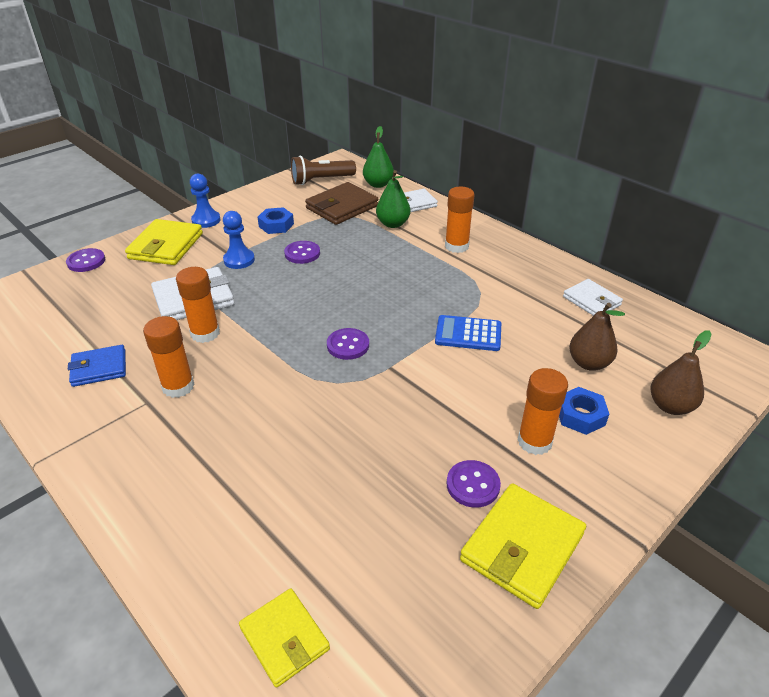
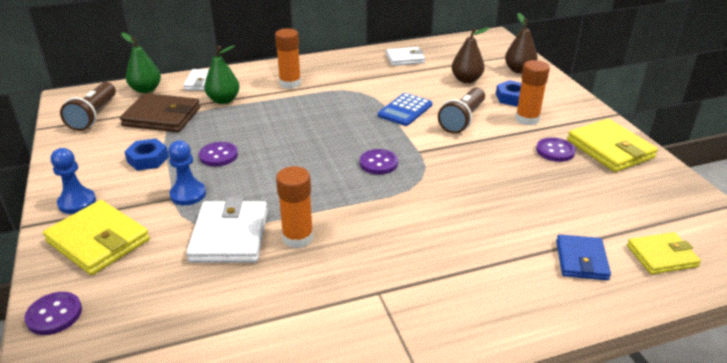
camera: 65 degrees left, 5 degrees down
(99, 368) = (298, 322): blue wallet -> blue wallet (581, 260)
(178, 386) = (369, 268): orange glue stick -> none
(342, 207) = (162, 117): brown wallet -> brown wallet turned 60 degrees counterclockwise
(484, 383) = (462, 120): none -> brown flashlight

